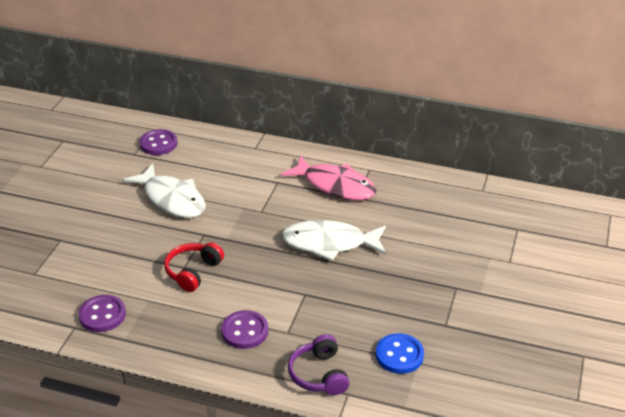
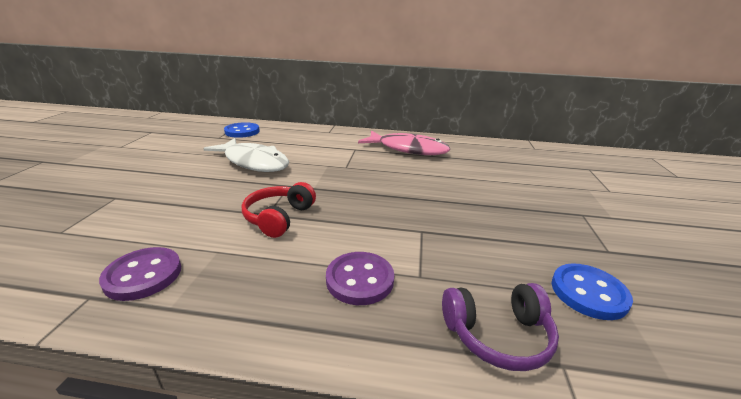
camera: 10 degrees left, 10 degrees down
(158, 144) = (242, 131): purple button -> blue button
(319, 374) = (497, 335): purple headphones -> purple headphones turned 75 degrees counterclockwise
(329, 243) = (425, 186): white fish -> none

